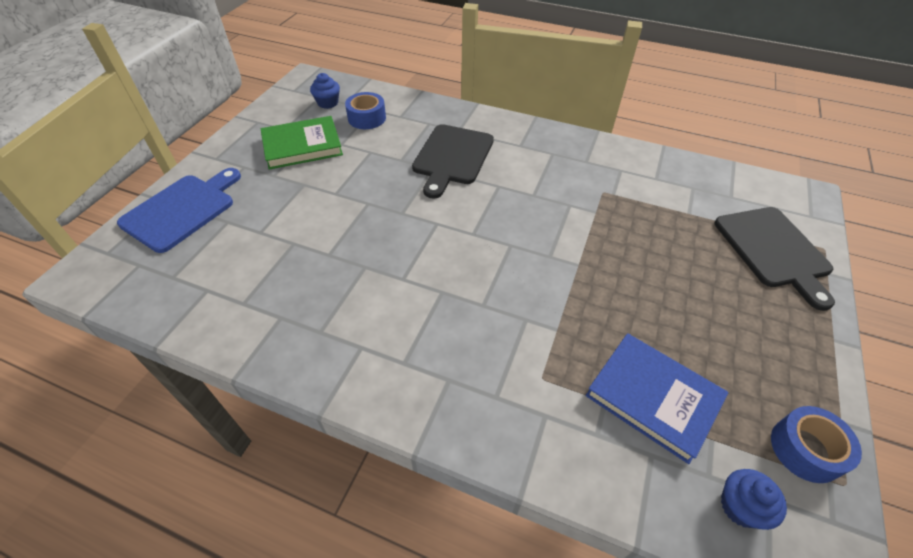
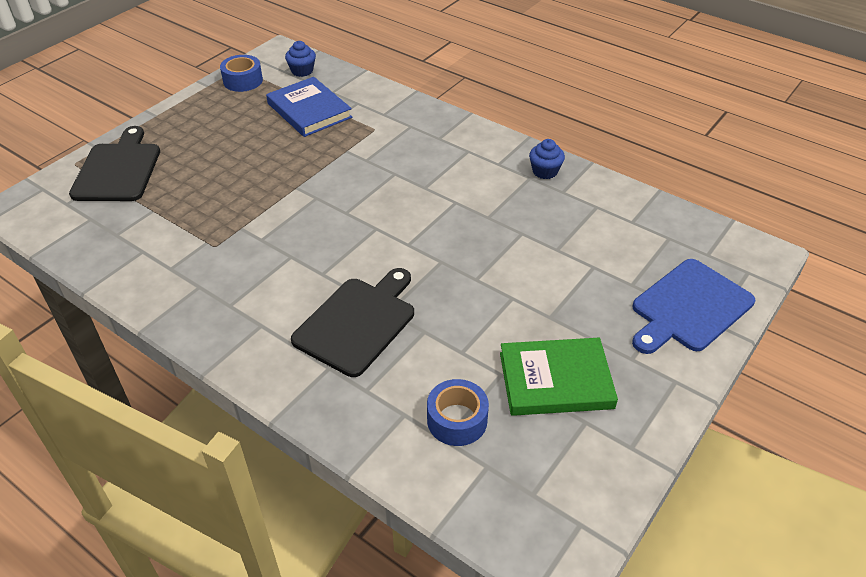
camera: 165 degrees left, 5 degrees down
(328, 103) = (517, 472): blue cupcake -> blue cupcake (545, 171)

